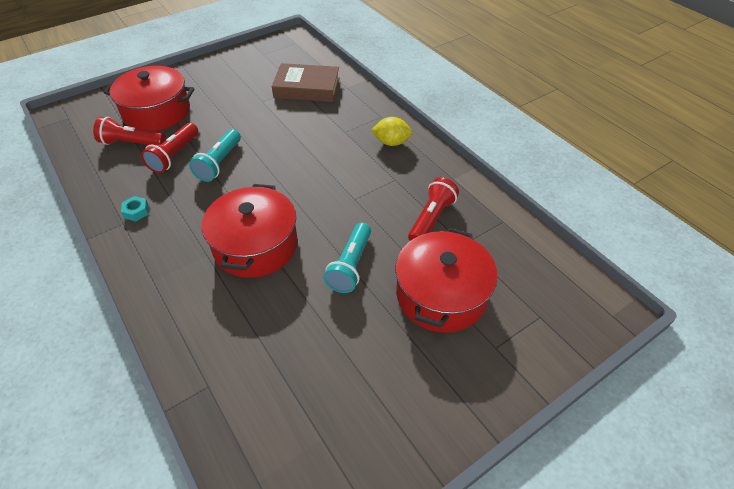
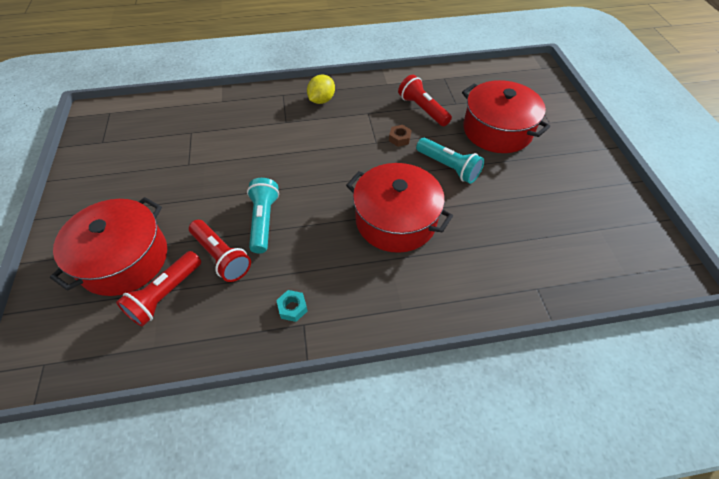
camera: 65 degrees left, 5 degrees up
(219, 163) = (263, 221): turquoise flashlight -> turquoise flashlight turned 135 degrees counterclockwise
(307, 88) = (197, 126): brown book -> none
(371, 214) = (399, 138): none -> brown nut

